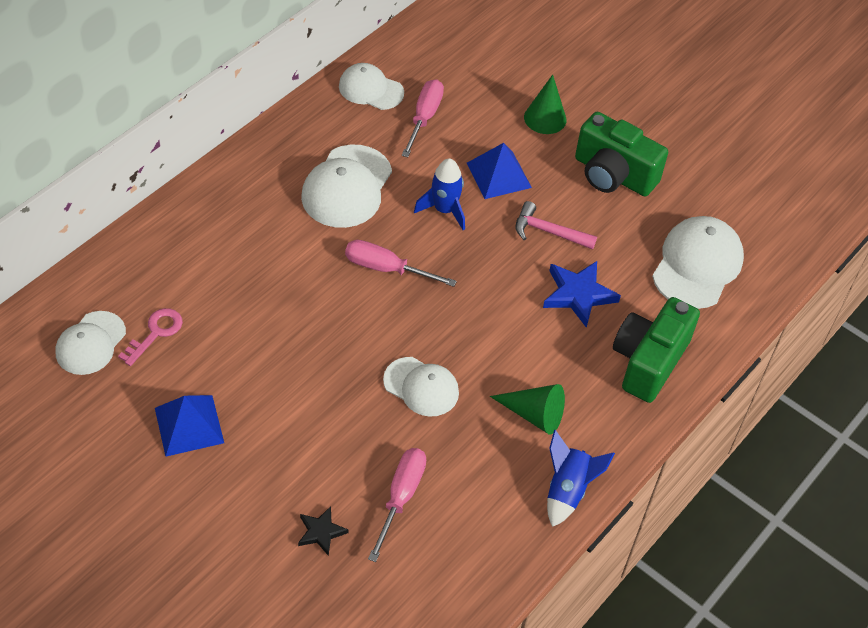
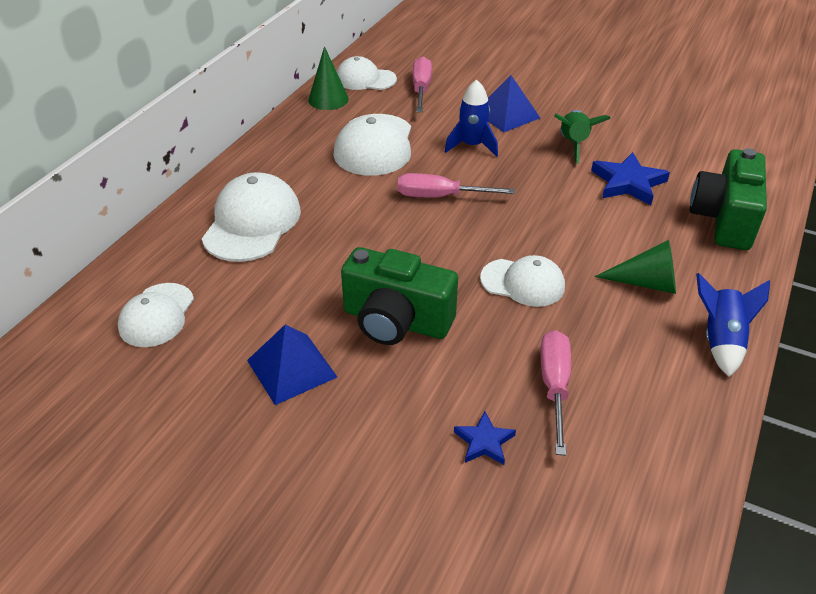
camera: 10 degrees left, 10 degrees down
(155, 333) = (226, 292): pink key -> none
(321, 532) = (484, 442): black star -> blue star
(545, 118) = (524, 73): green cone -> green cone (328, 99)
(548, 232) = (573, 144): pink hammer -> green rocket
(613, 175) = (604, 98): green camera -> green camera (396, 321)
(697, 265) = (716, 143): white cap -> white cap (252, 223)

